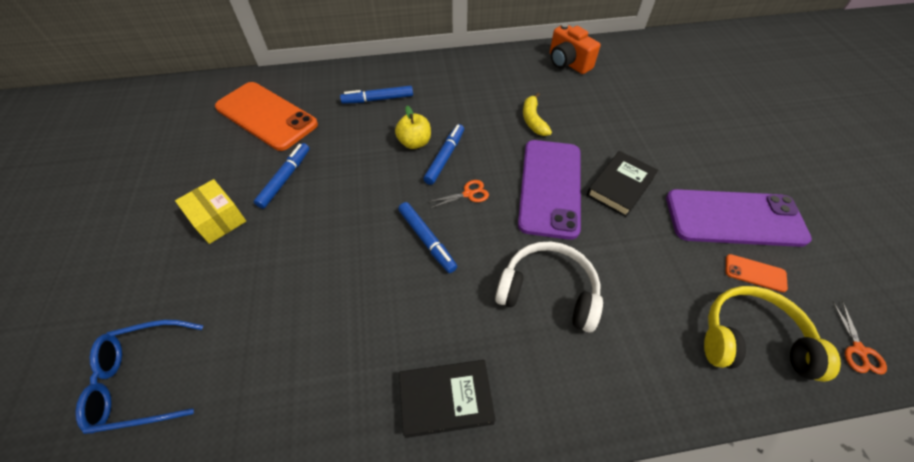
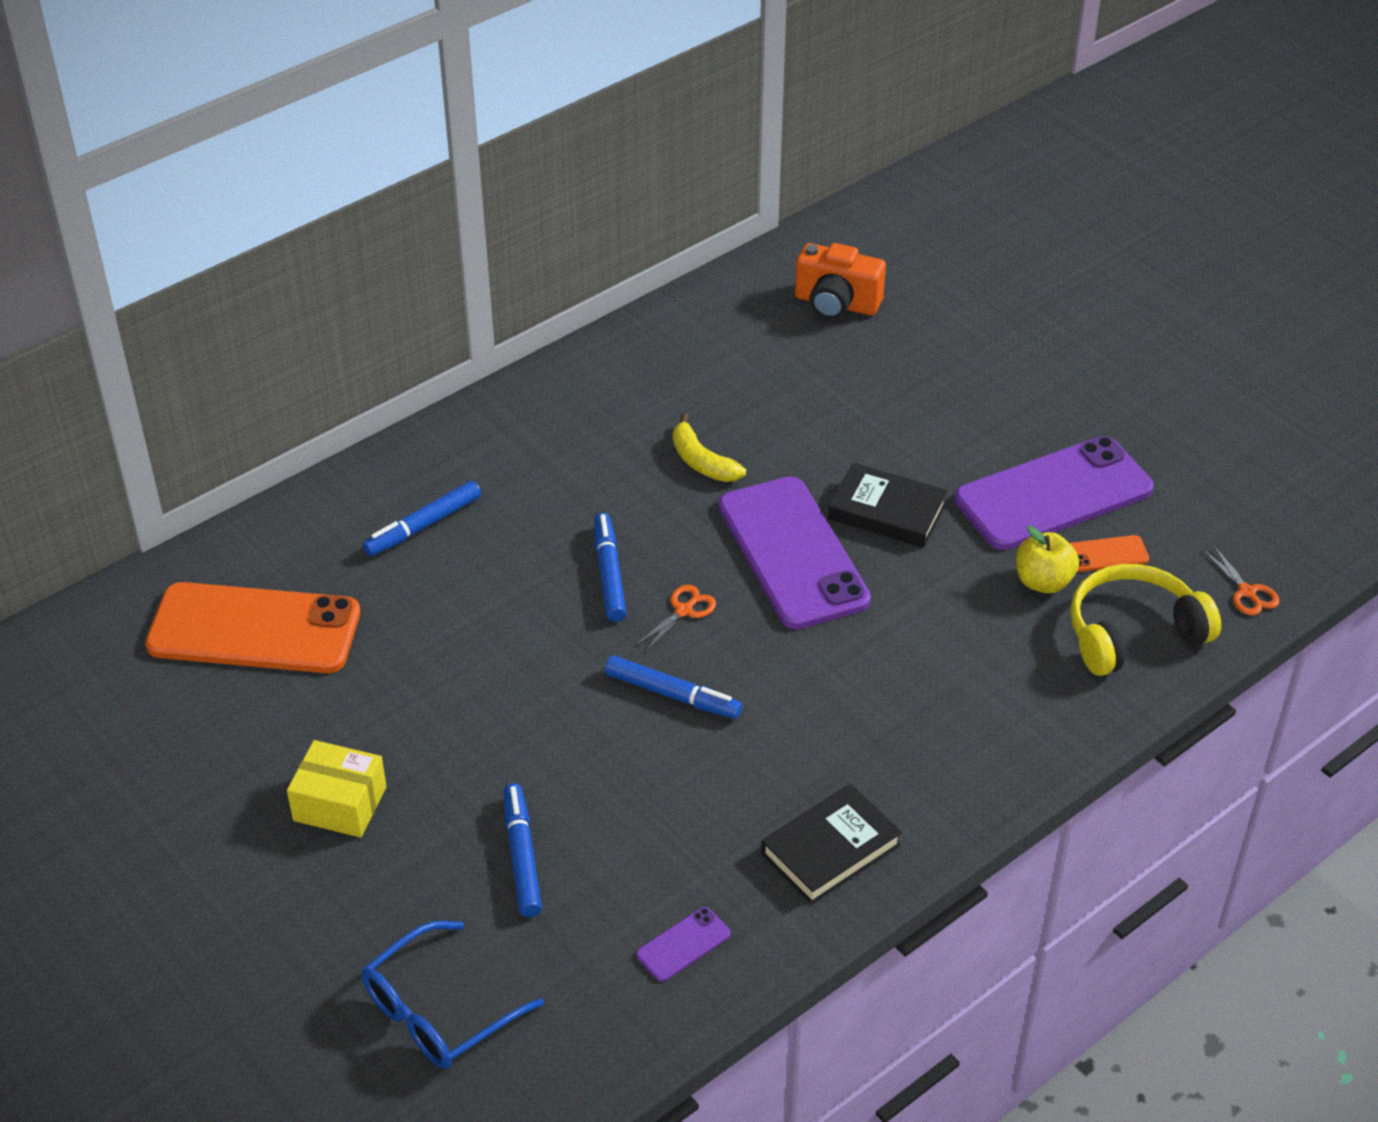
camera: 30 degrees left, 10 degrees down
(285, 178) = (386, 707): blue marker -> blue marker (521, 856)
(305, 419) = (683, 944): none -> purple phone
(414, 143) = (544, 570): yellow apple -> yellow apple (1043, 582)
(548, 291) = (874, 685): white headphones -> none
(568, 63) = (692, 340): orange camera -> orange camera (836, 304)
(620, 186) = (887, 512): black book -> black book turned 75 degrees counterclockwise

